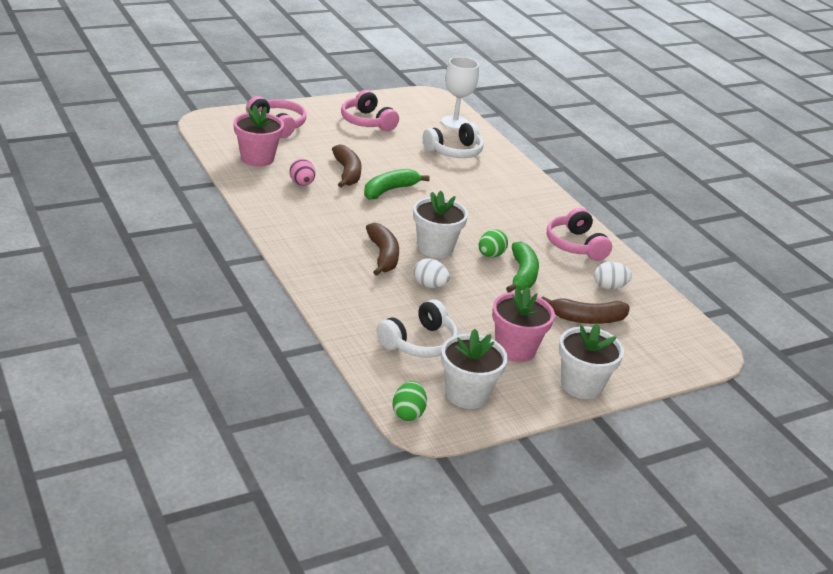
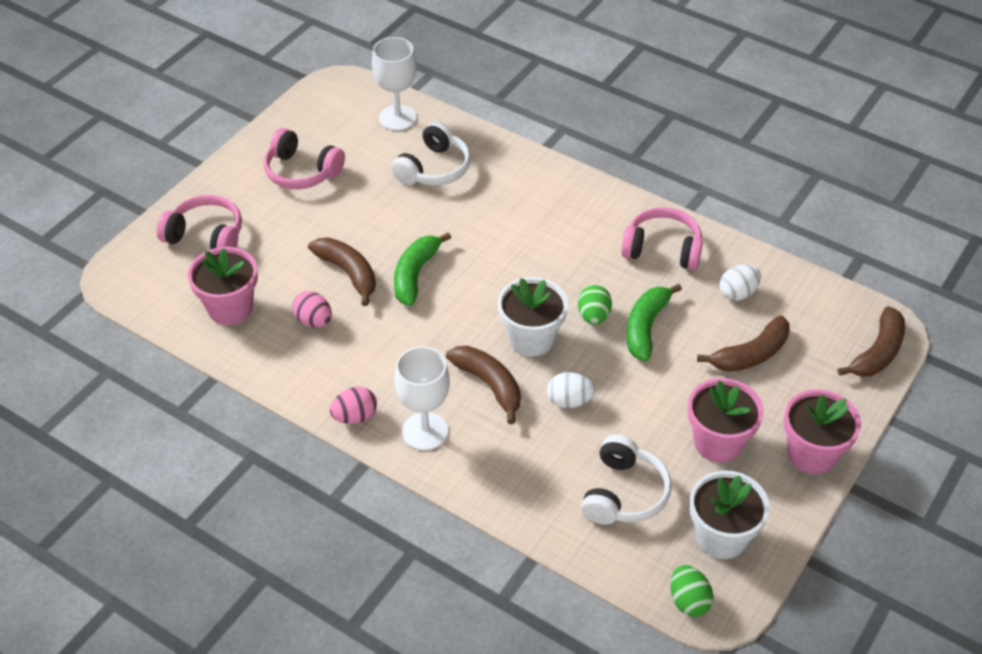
camera: 25 degrees left, 15 degrees up
(280, 233) = (355, 417): none -> pink egg
(317, 258) = (425, 431): none -> white goblet
(522, 275) = (646, 327): green banana -> green banana turned 135 degrees counterclockwise
(575, 245) = (662, 249): pink headphones -> pink headphones turned 150 degrees clockwise
(581, 385) = (812, 454): white flower pot -> pink flower pot
(689, 359) = (877, 353): none -> brown banana

